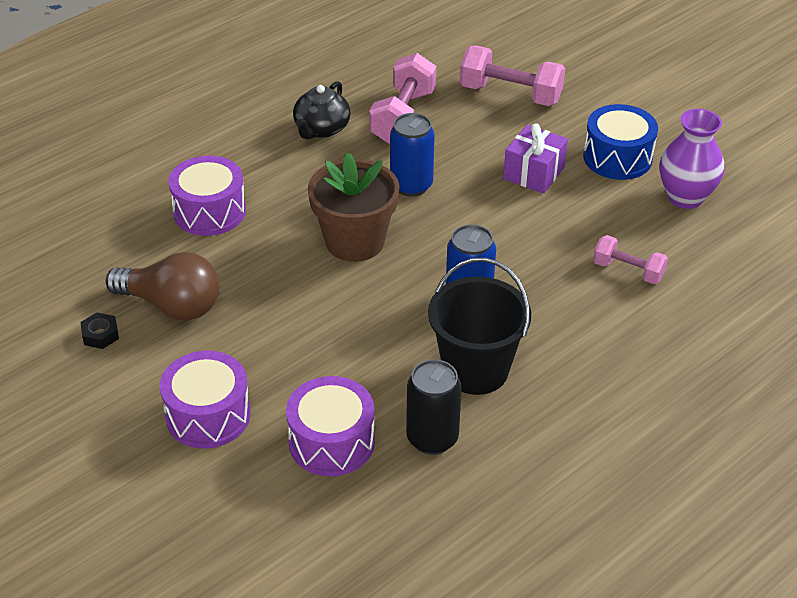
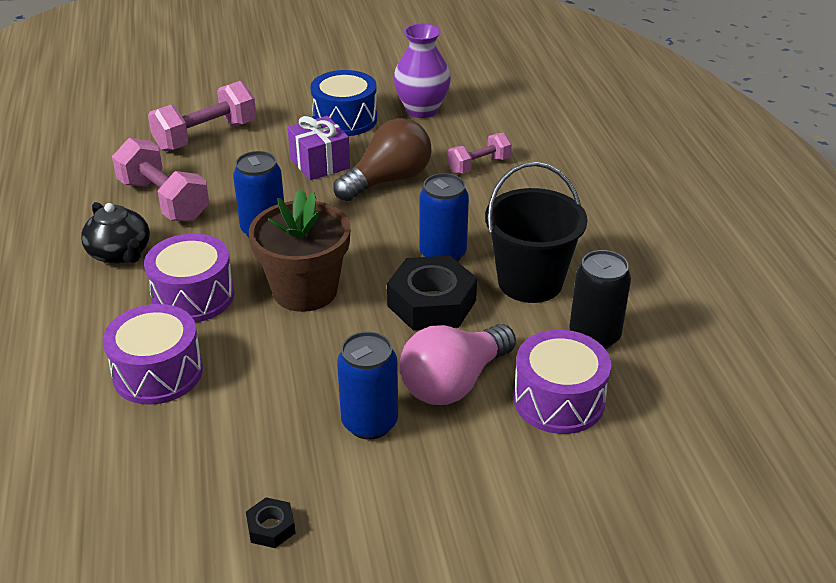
camera: 60 degrees left, 5 degrees down
(172, 305) = (277, 451): brown light bulb -> brown light bulb (388, 180)
(208, 415) = (463, 476): purple drum -> purple drum (193, 296)
(231, 341) = (369, 423): none -> blue can
(308, 370) = (454, 383): none -> pink light bulb
(396, 319) = (432, 303): none -> black nut

